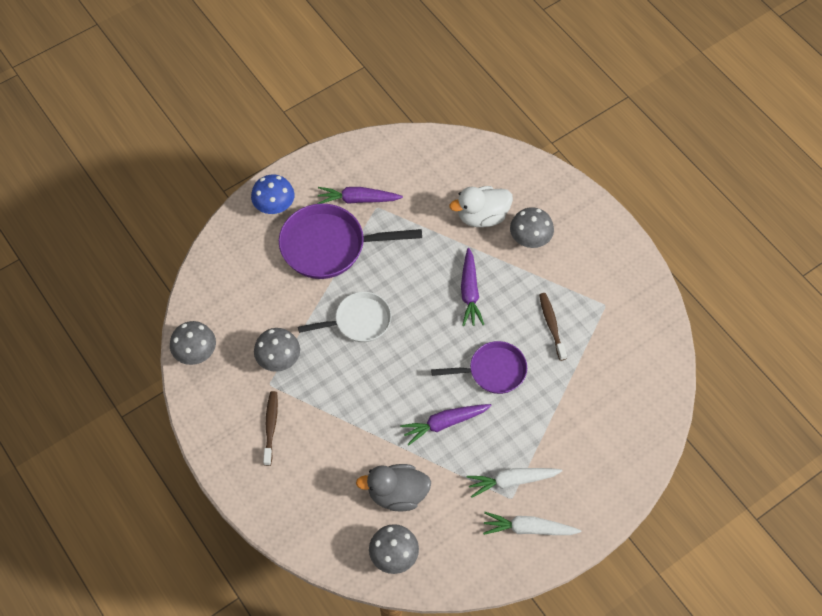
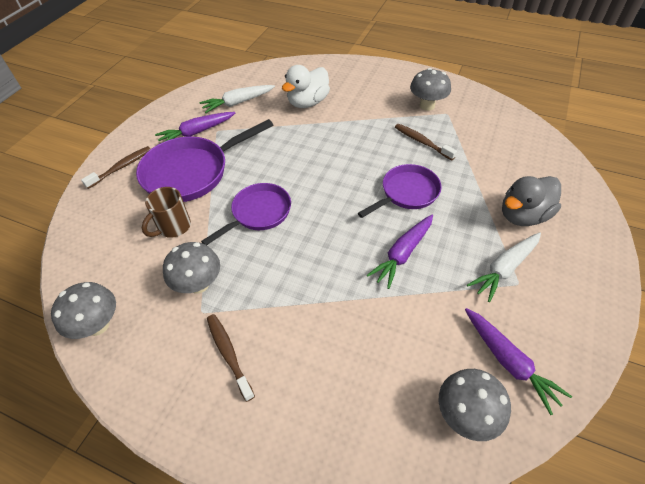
camera: 30 degrees left, 10 degrees down
(274, 207) = (121, 167): blue mushroom -> brown toothbrush
(286, 297) = (173, 227): none -> brown mug
(359, 321) = (258, 213): white pan -> purple pan
(397, 494) = (413, 344): grey duck -> grey duck (523, 215)
(470, 292) = (339, 150): purple carrot -> purple carrot (508, 361)
(529, 529) = (560, 301): white carrot -> white carrot (238, 103)
(530, 240) = (356, 101): grey mushroom -> grey mushroom (427, 105)

